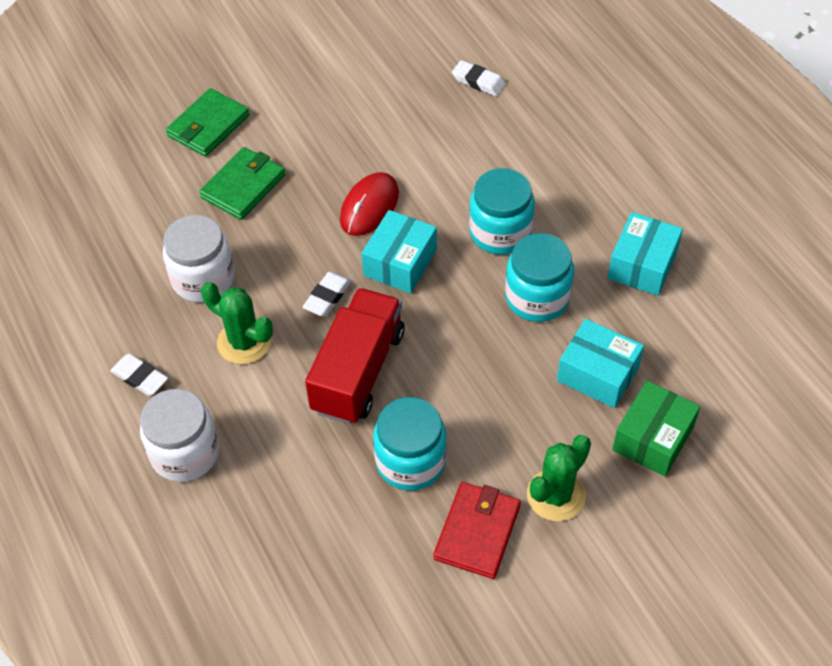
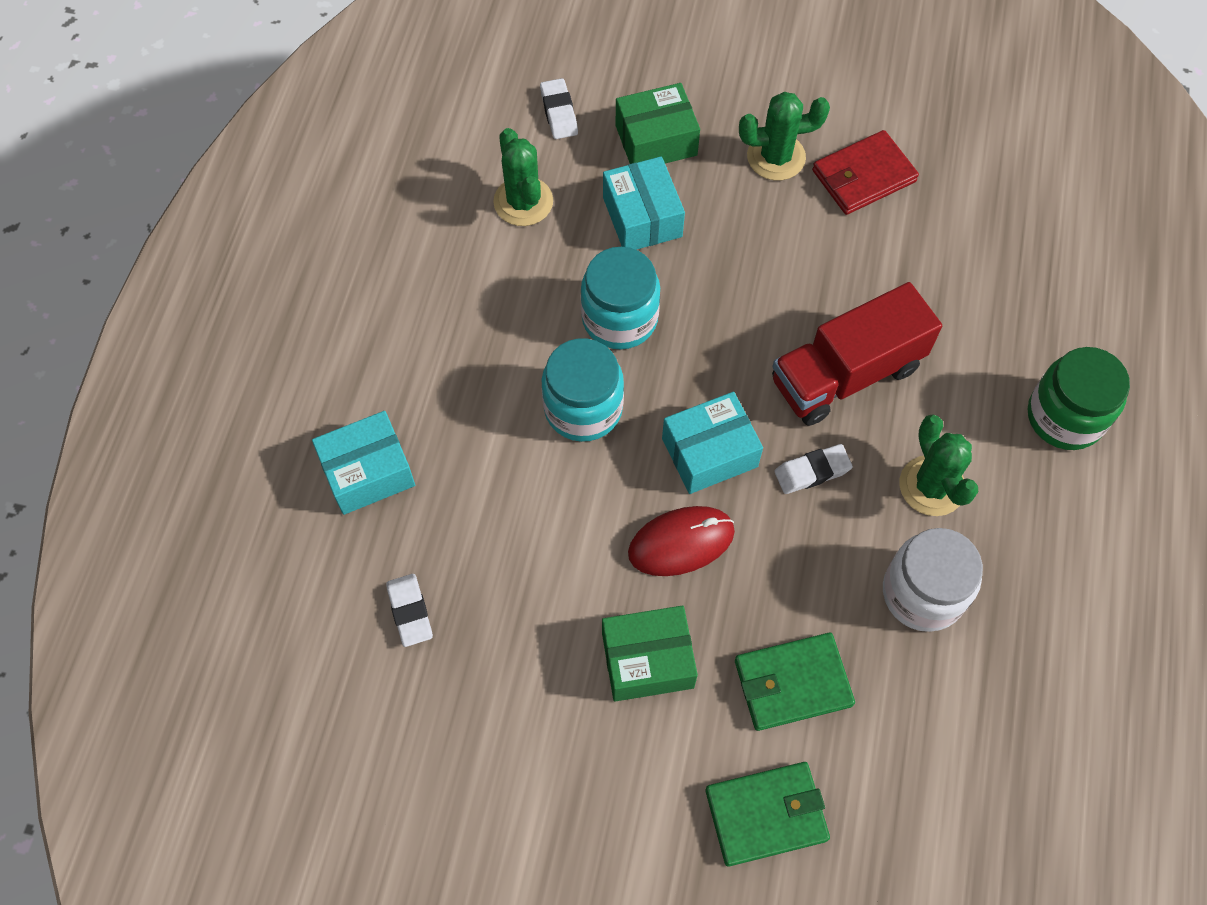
camera: 140 degrees left, 10 degrees up
(140, 377) = (1062, 527): white eraser -> white eraser (559, 112)
(185, 453) = (1065, 416): white jar -> green jar
(332, 144) = (647, 660): none -> green box
(411, 461) = (868, 264): turquoise jar -> none
(642, 265) = (495, 276): turquoise box -> turquoise box (368, 472)
(684, 323) = (523, 202): none -> green cactus

